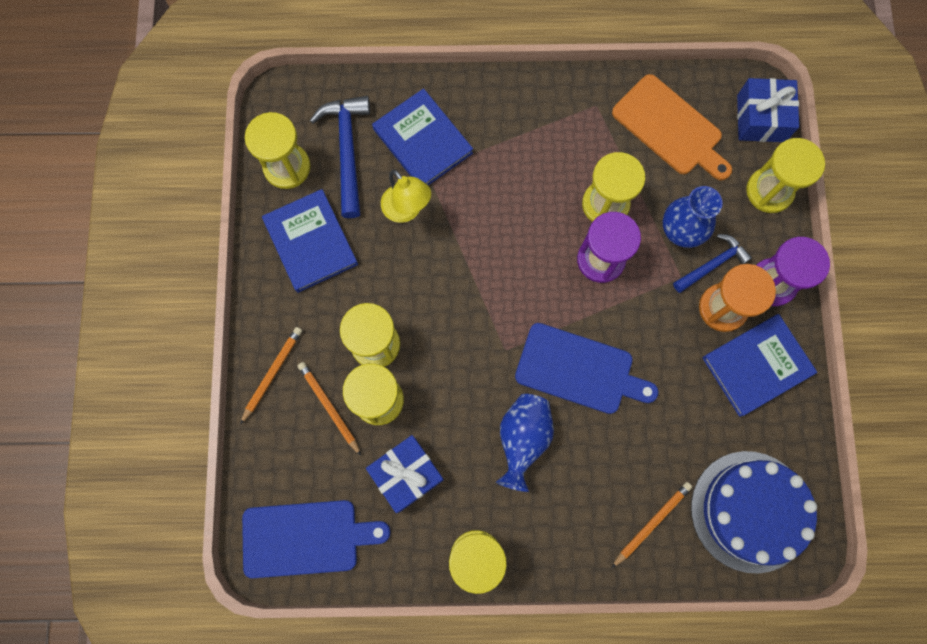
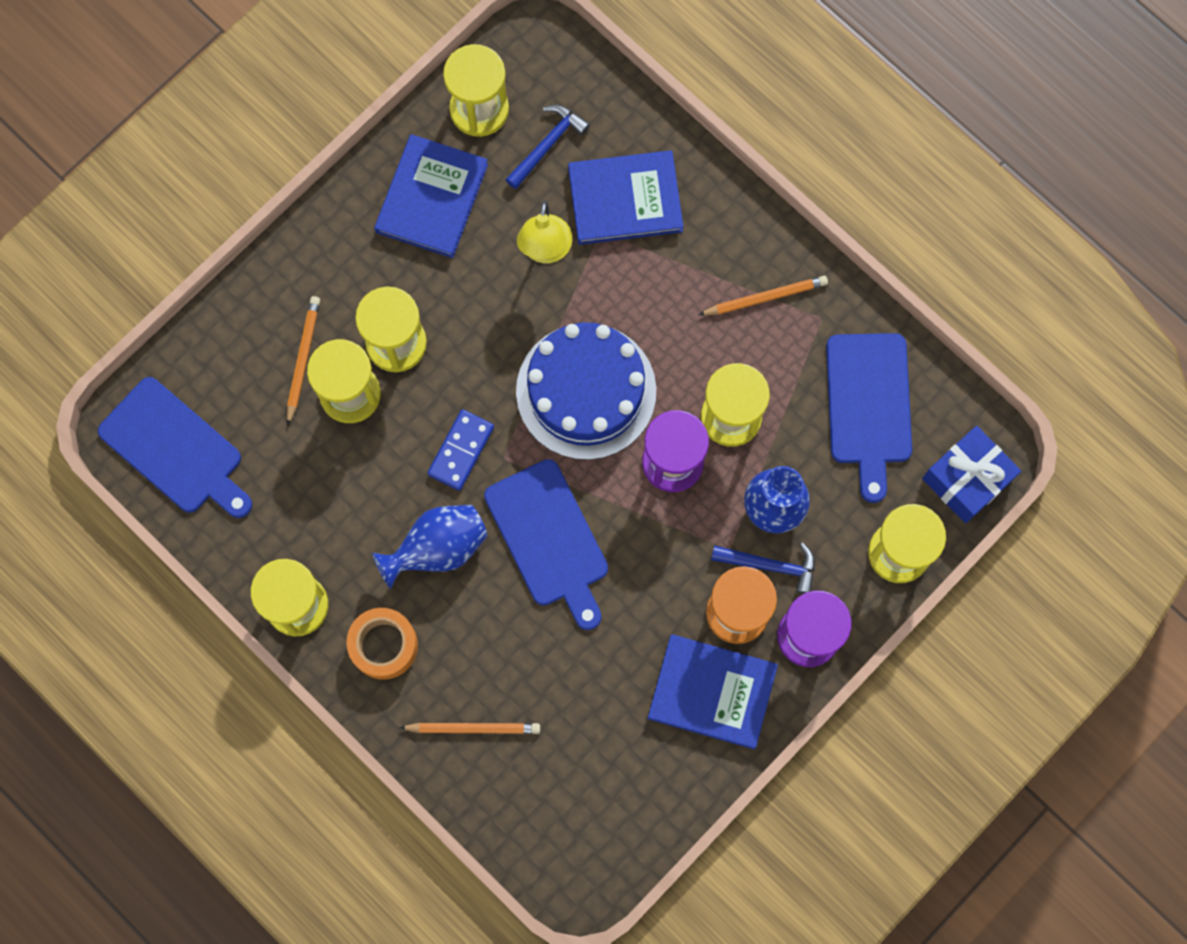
camera: 45 degrees right, 0 degrees up
(272, 373) = (284, 283): orange pencil -> orange pencil (765, 297)
(347, 151) = (547, 145): blue hammer -> blue hammer, size x0.63
(406, 474) = (309, 480): blue gift -> none
(423, 141) = (625, 200): blue book -> blue book turned 75 degrees clockwise
(477, 369) = (461, 451): none -> blue domino
(551, 528) = (384, 645): none -> orange tape
(670, 128) = (868, 405): orange cutting board -> blue cutting board
(750, 511) = (569, 805): blue cake -> blue cake (586, 391)

